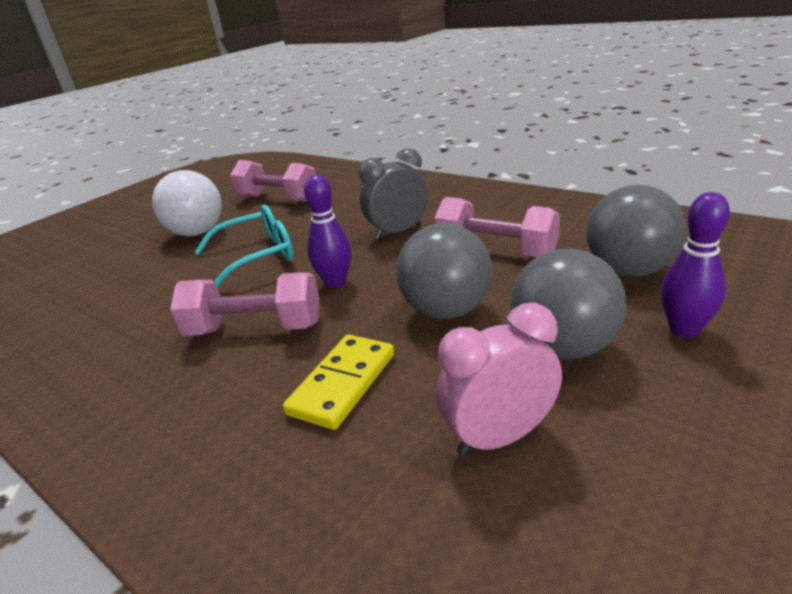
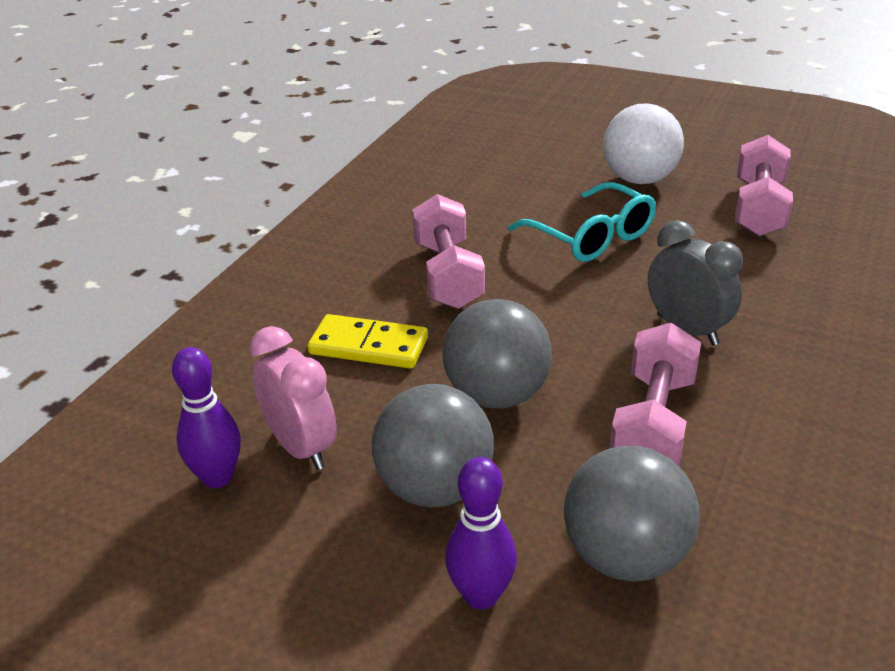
camera: 75 degrees right, 5 degrees up
(335, 282) = (544, 305): purple bowling pin -> purple bowling pin (217, 477)

